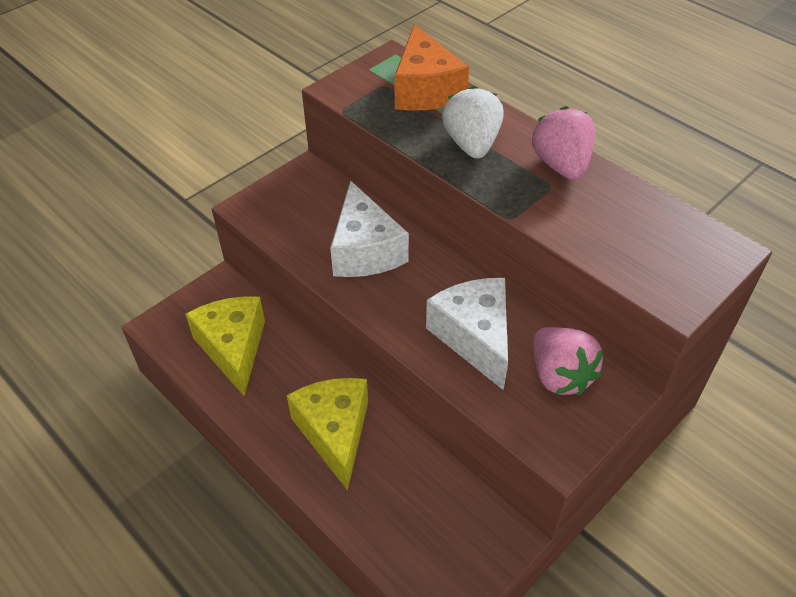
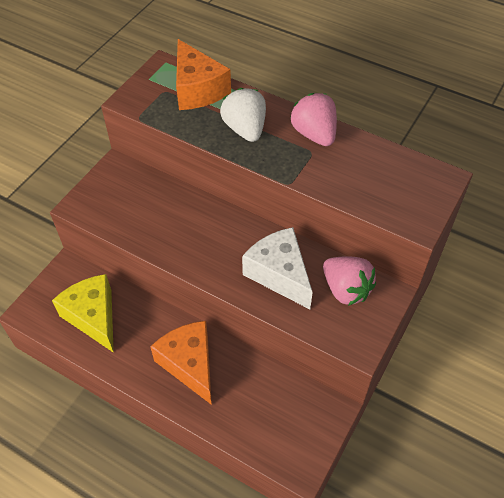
camera: 15 degrees left, 5 degrees up
(334, 433) = (190, 364): yellow cheese -> orange cheese
(365, 250) = (180, 223): white cheese -> none

